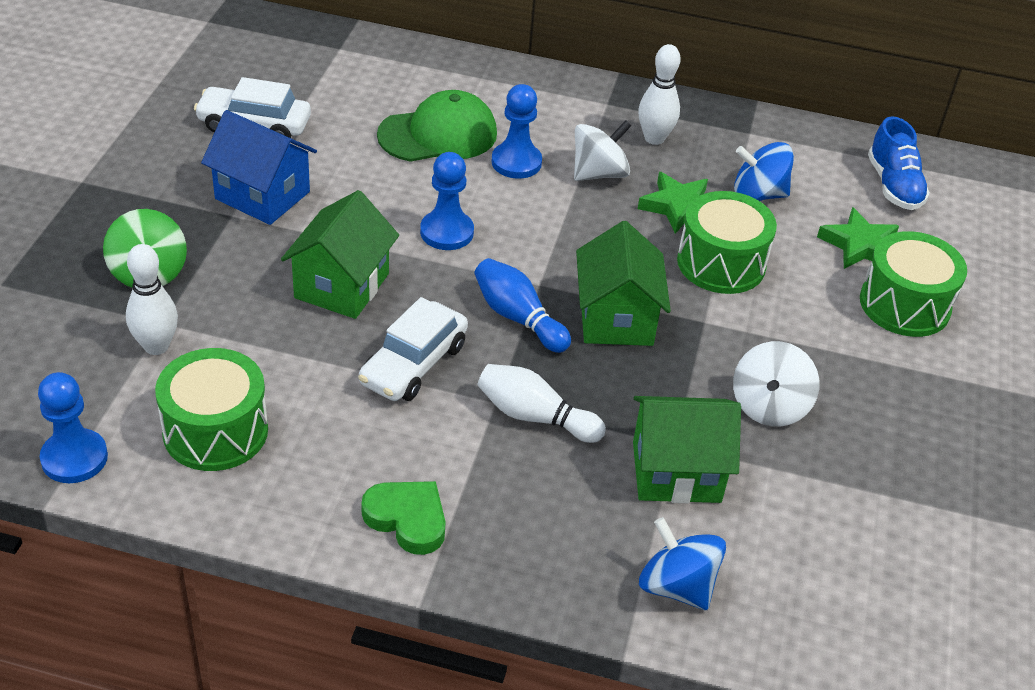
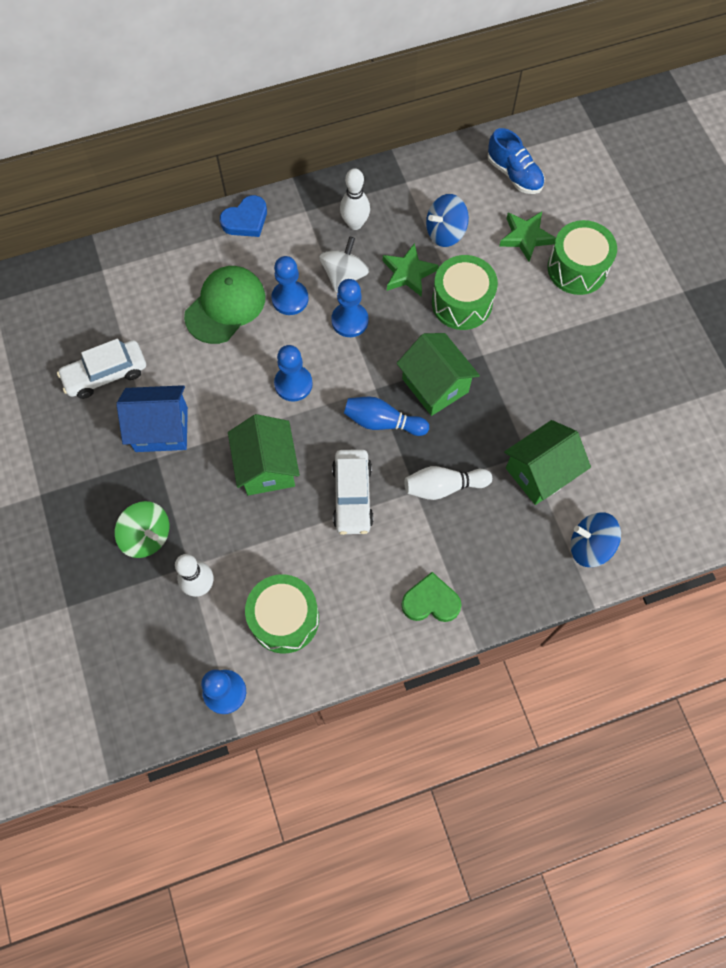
camera: 30 degrees left, 25 degrees up
(532, 81) = (246, 220): none -> blue heart
(567, 213) = (350, 321): none -> blue pawn
(769, 406) = (556, 393): white spinning top -> none

